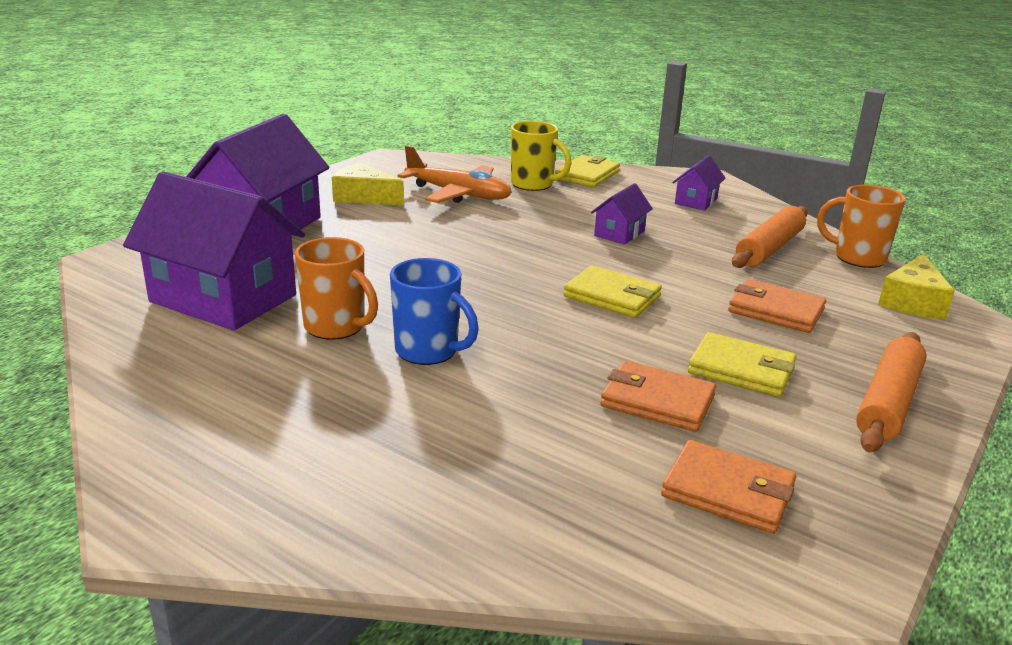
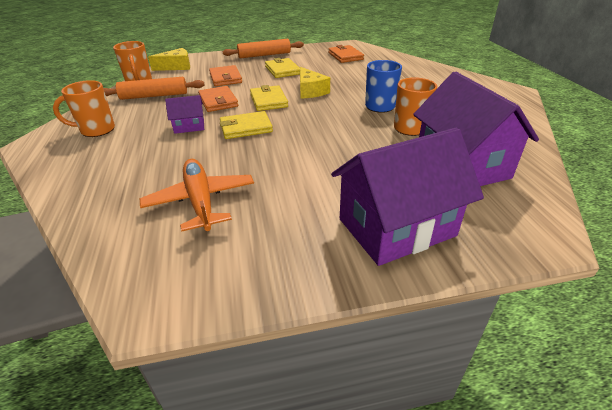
camera: 135 degrees left, 10 degrees up
(364, 197) = (273, 234): yellow cheese -> yellow cheese (310, 91)
(533, 184) = (132, 187): yellow mug -> none
(587, 175) = (77, 181): yellow wallet -> yellow wallet (246, 128)
(657, 401) = (325, 72): orange wallet -> orange wallet (218, 101)
(696, 201) = (96, 130): purple house -> orange mug

